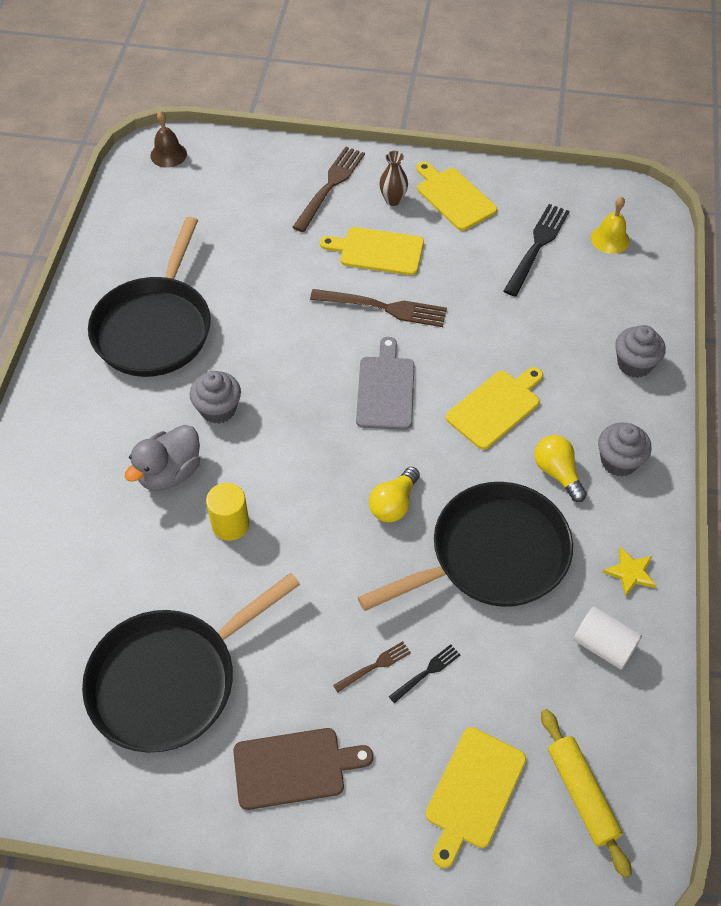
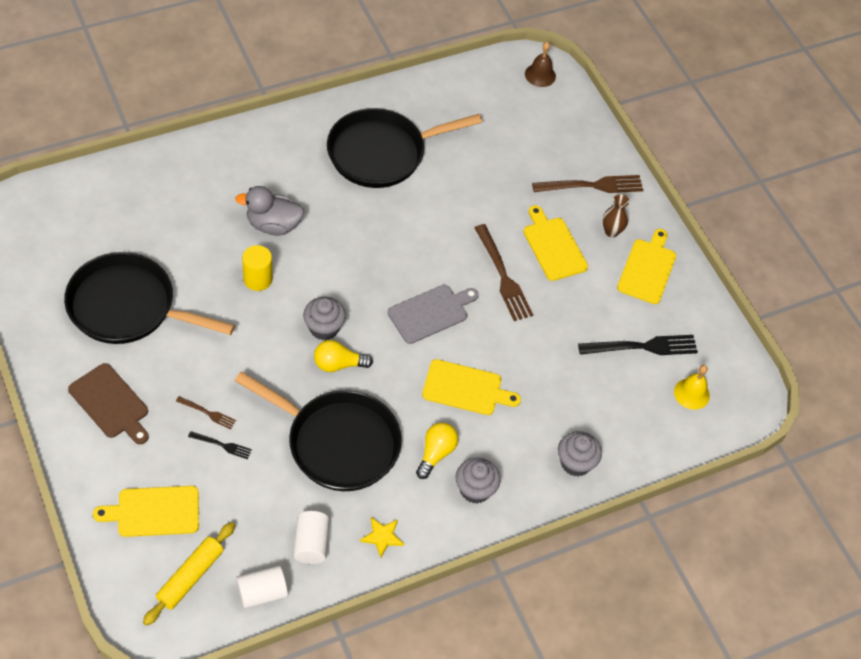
camera: 50 degrees right, 0 degrees up
(218, 409) = (341, 224): grey cupcake -> grey cupcake (324, 328)
(640, 727) = (262, 593): none -> white cylinder

